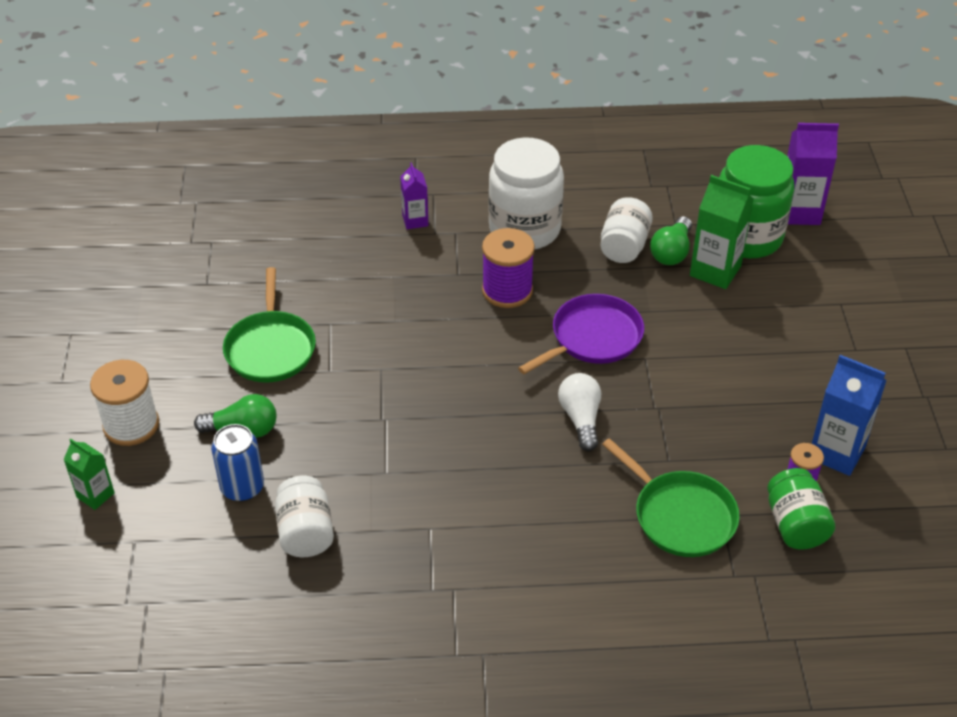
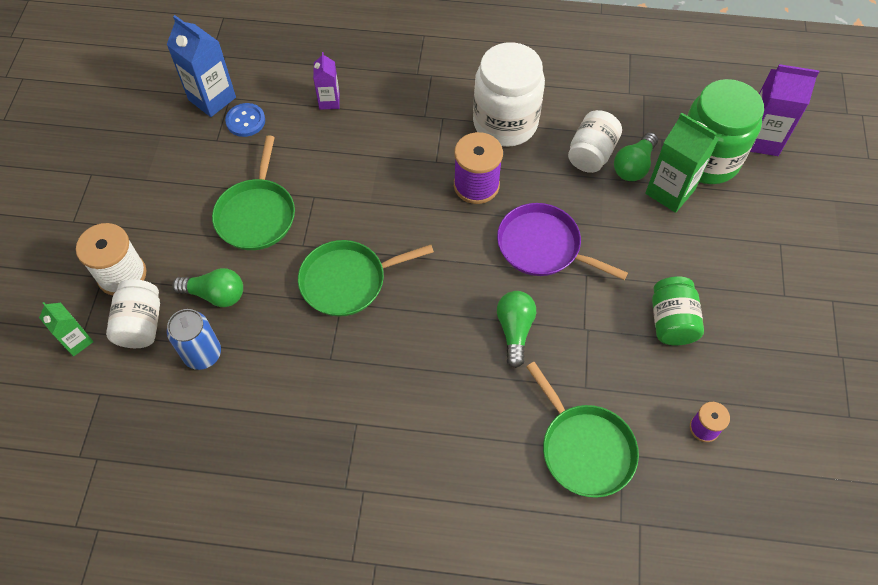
camera: 10 degrees right, 15 degrees up
(235, 261) = (245, 121): none -> blue button
(305, 532) = (247, 409): white jar -> white jar (141, 324)
(388, 397) = (347, 281): none -> green pan
(415, 220) = (410, 101): purple carton -> purple carton (329, 101)
(581, 419) = (514, 330): white light bulb -> green light bulb
(592, 338) = (543, 246): purple pan -> purple pan turned 120 degrees counterclockwise
(795, 524) = (689, 476): green jar -> green jar (671, 321)
(836, 452) = (744, 404): blue carton -> blue carton (212, 99)

